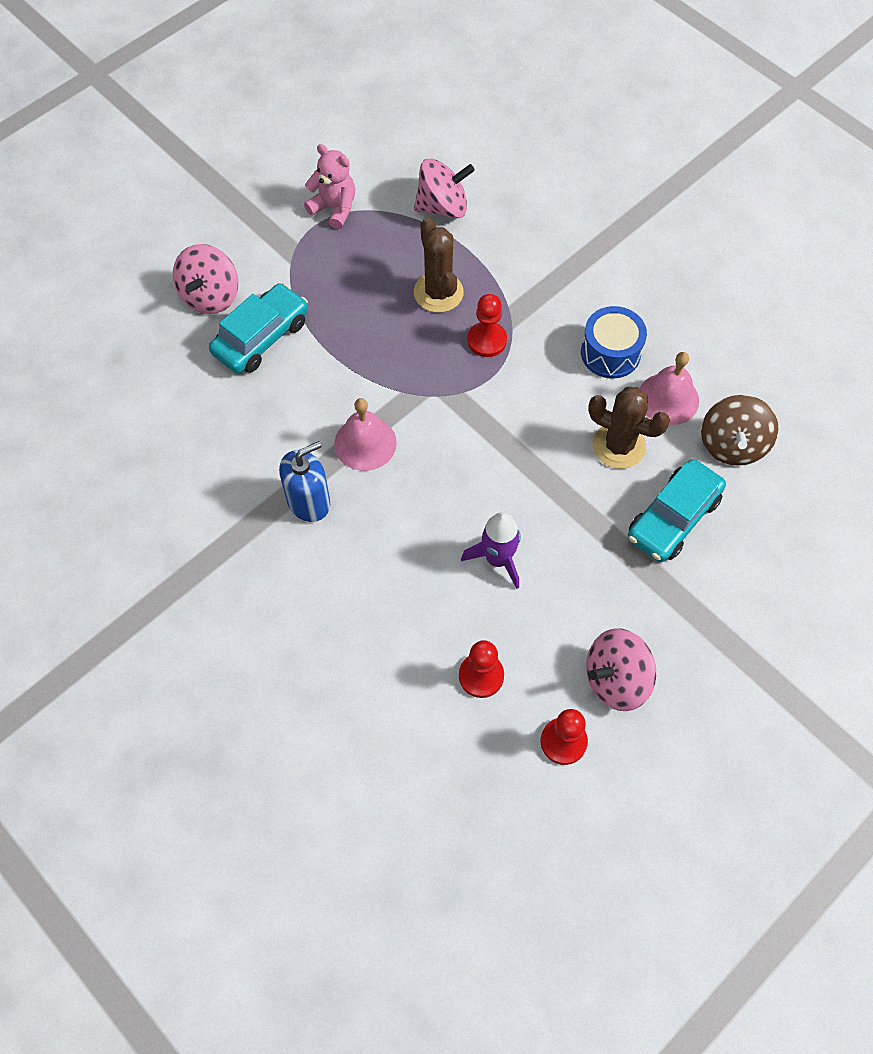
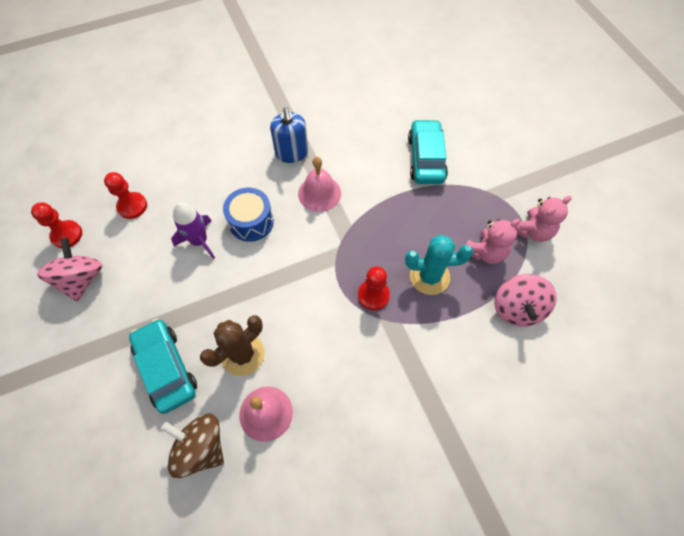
camera: 110 degrees right, 0 degrees up
(210, 296) = (469, 140): pink spinning top -> none
(261, 337) = (426, 158): turquoise car -> turquoise car turned 150 degrees counterclockwise
(382, 247) = (485, 252): none -> pink teddy bear
(438, 293) = (429, 276): brown cactus -> turquoise cactus
(610, 353) = (327, 385): blue drum -> blue drum (251, 222)

